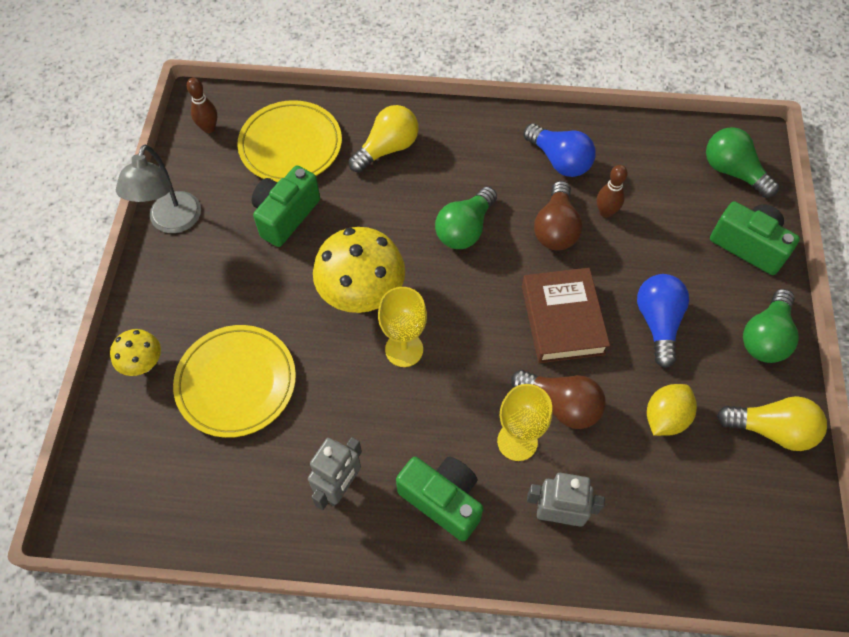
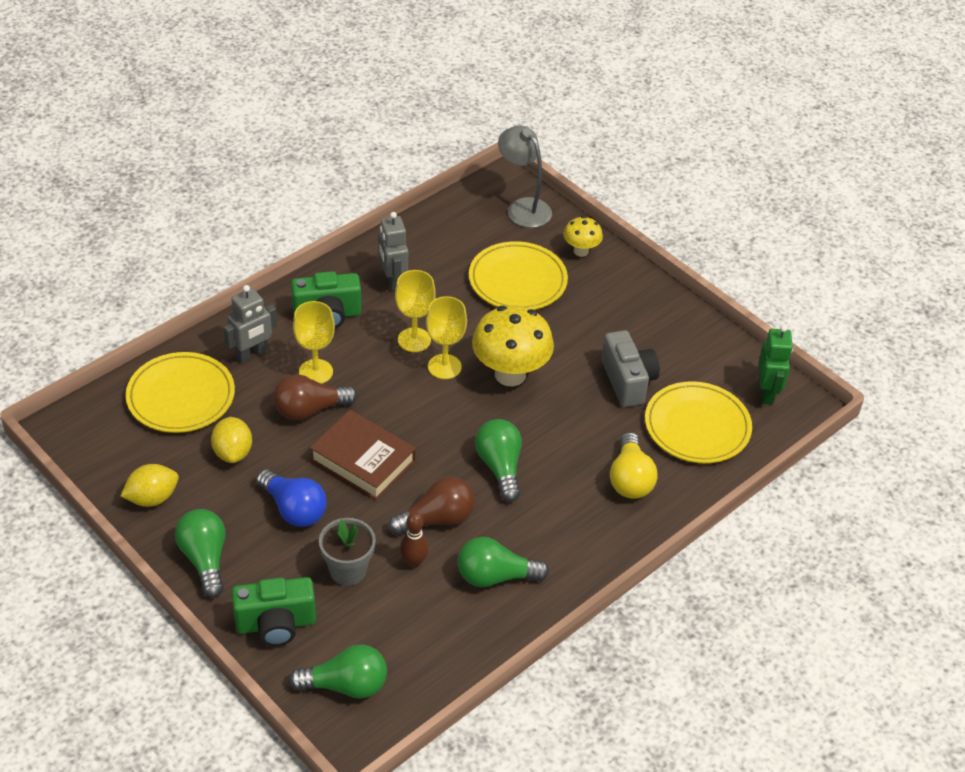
camera: 130 degrees right, 15 degrees down
(172, 222) = (688, 323): grey lamp -> grey lamp (523, 207)
(209, 128) = (767, 392): brown bowling pin -> green robot
(286, 216) = (628, 381): green camera -> grey camera
(397, 399) = (414, 340): none -> yellow goblet
(555, 228) = (437, 519): brown light bulb -> brown light bulb turned 105 degrees clockwise
(559, 160) = (495, 576): blue light bulb -> green light bulb
(660, 243) = (348, 570): none -> grey flower pot
(666, 523) = (181, 396): none -> yellow plate
(771, 429) = (152, 498): yellow light bulb -> yellow lemon

